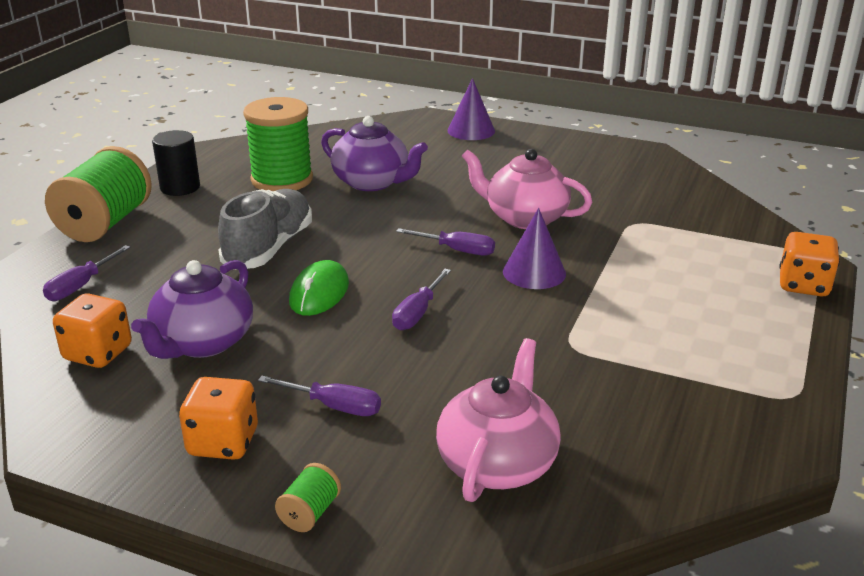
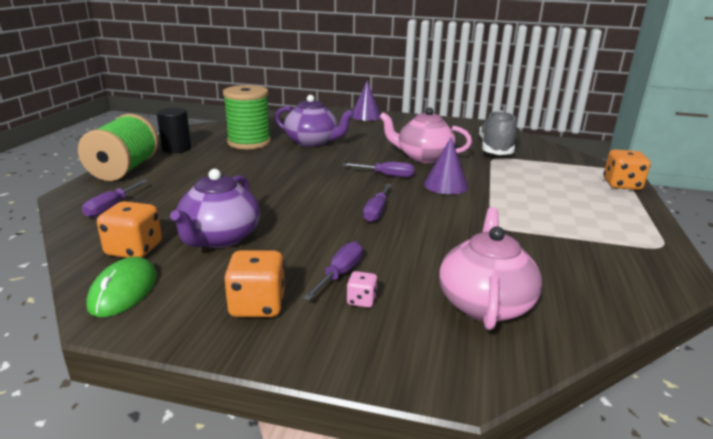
camera: 10 degrees left, 5 degrees down
(269, 248) = (253, 179): grey shoe -> grey shoe (495, 149)
(310, 513) = (350, 353): green spool -> none
(319, 293) = (299, 203): green mouse -> green mouse (123, 290)
(335, 407) = (340, 274): purple screwdriver -> purple screwdriver turned 75 degrees counterclockwise
(347, 446) = (361, 300): none -> pink dice

